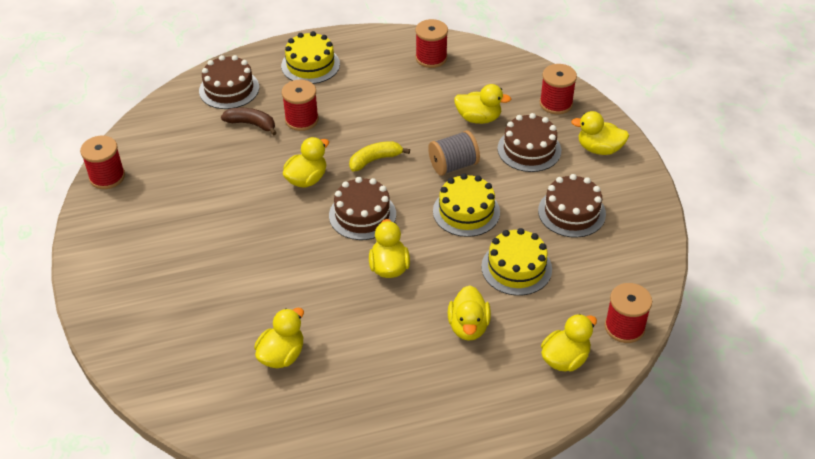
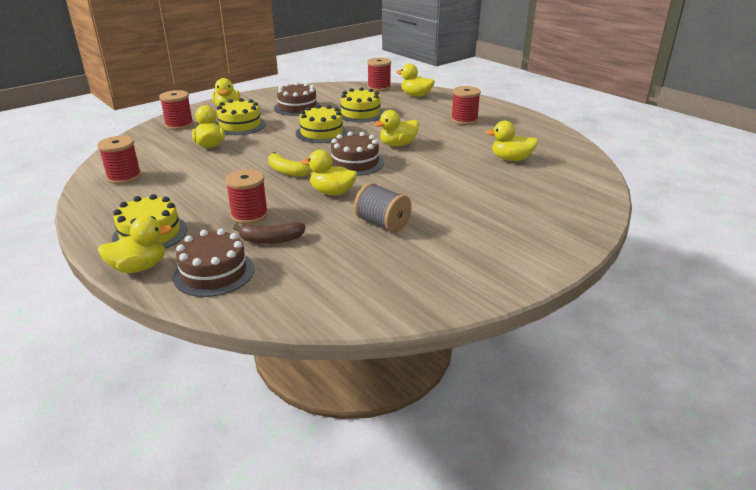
camera: 115 degrees left, 15 degrees down
(107, 177) = (419, 304): red spool -> red spool (464, 120)
(251, 124) = (271, 240): brown banana -> brown banana turned 90 degrees counterclockwise
(453, 165) = (274, 144): grey spool -> grey spool (382, 223)
(468, 327) = (421, 117): yellow duck -> yellow duck (139, 267)
(529, 149) = (240, 125): brown cake -> yellow cake

